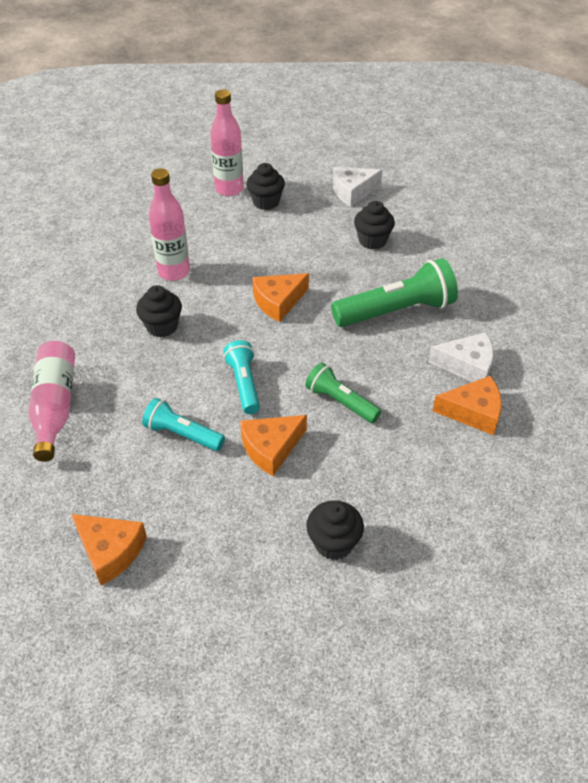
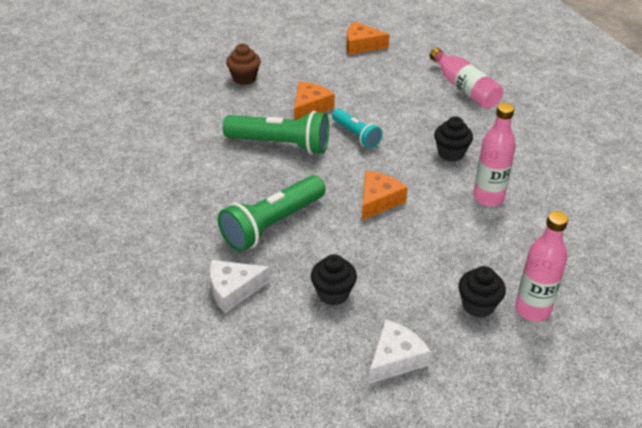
camera: 155 degrees right, 5 degrees down
(182, 434) = (371, 98): turquoise flashlight -> none
(333, 543) = (244, 78): black cupcake -> brown cupcake
(340, 402) = (280, 144): green flashlight -> green flashlight, size x1.70
(467, 365) = (194, 197): white cheese -> white cheese (233, 289)
(473, 412) = (180, 166): orange cheese -> none

